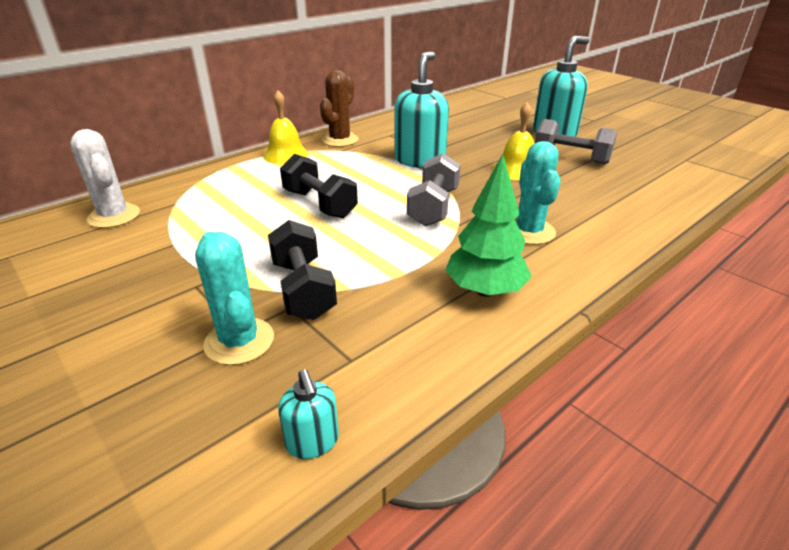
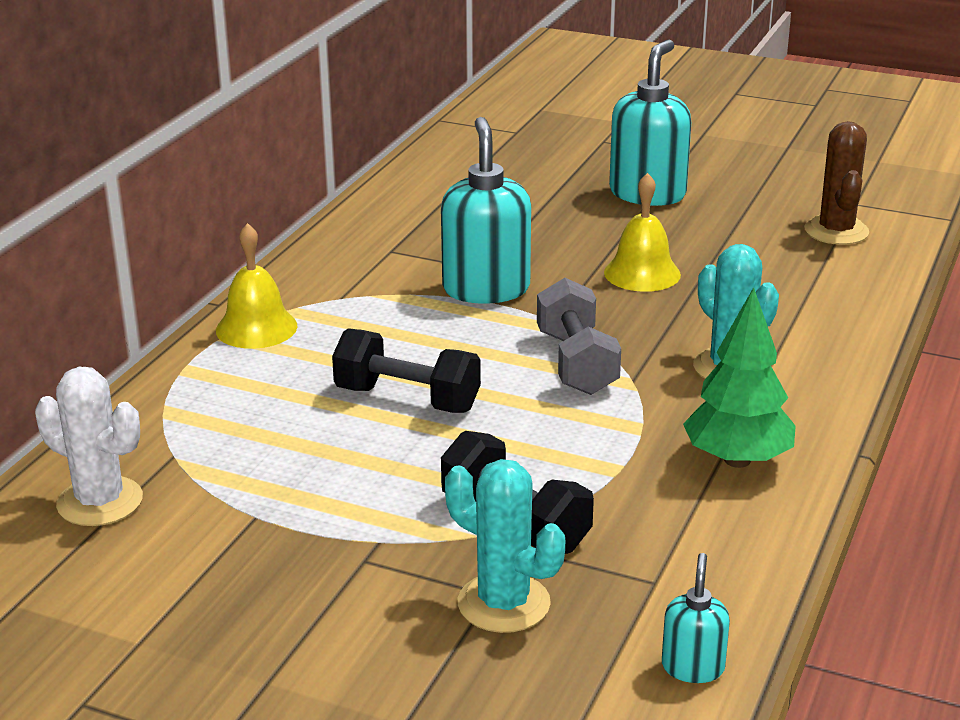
camera: 25 degrees left, 5 degrees down
(312, 442) = (692, 667): turquoise soap dispenser -> turquoise soap dispenser turned 120 degrees counterclockwise
(340, 140) = (318, 279): brown cactus -> brown cactus (836, 231)
(571, 158) = (702, 235): grey dumbbell -> none

